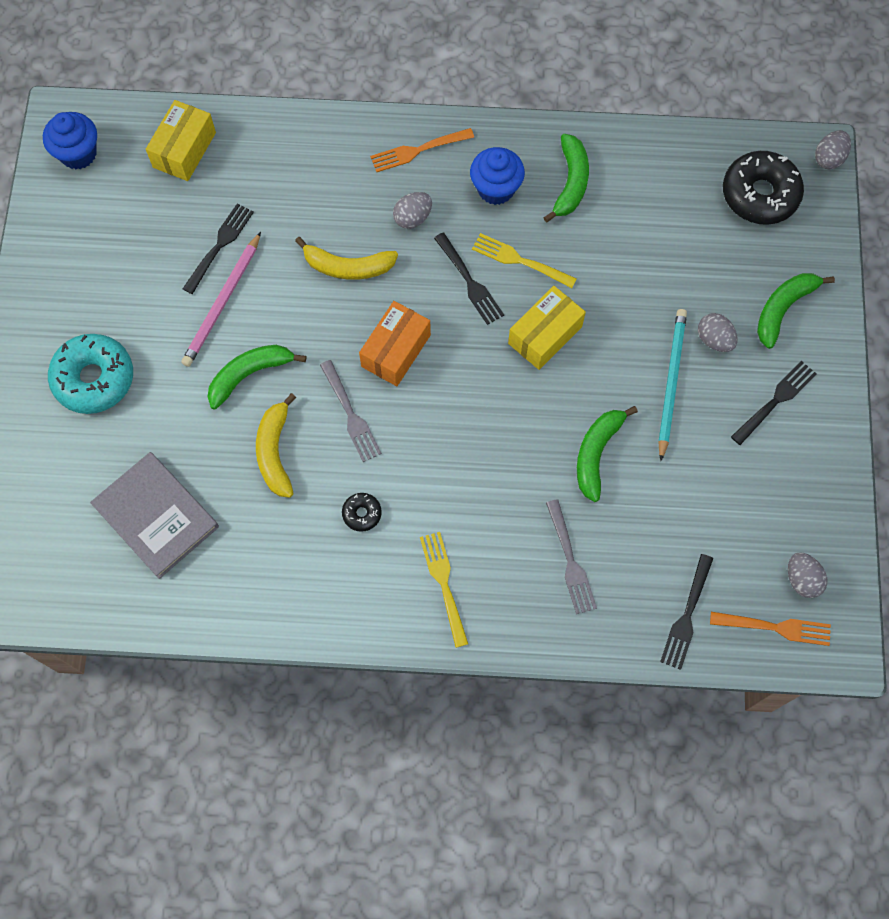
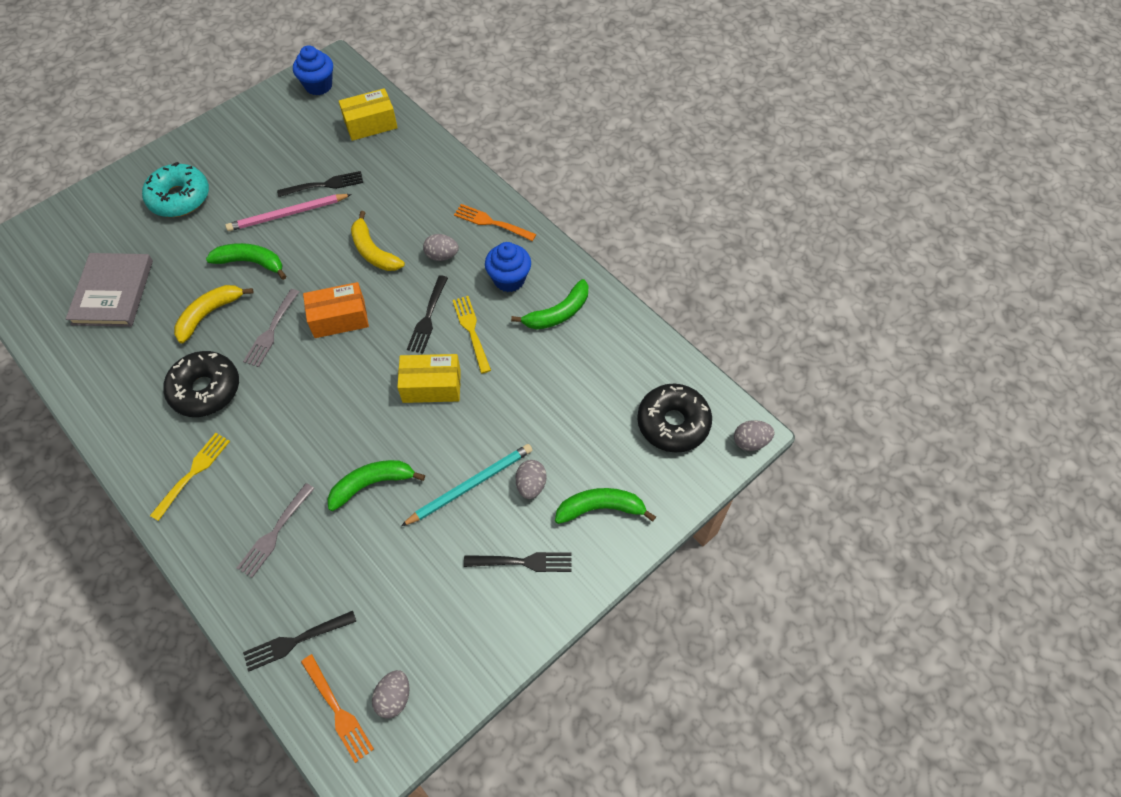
camera: 45 degrees right, 10 degrees down
(362, 513) = (205, 390): black donut -> black donut, size x2.18

